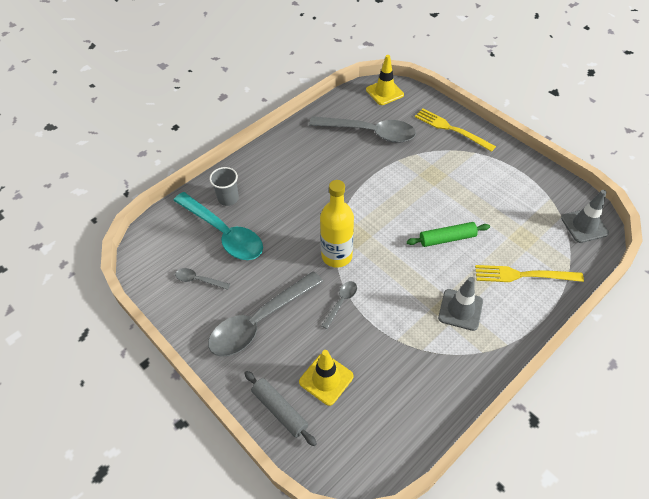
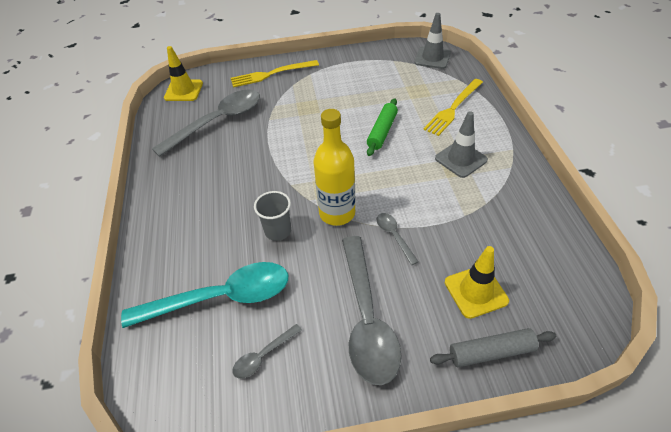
camera: 55 degrees left, 5 degrees down
(228, 198) = (177, 270): grey cup -> grey cup (278, 231)

